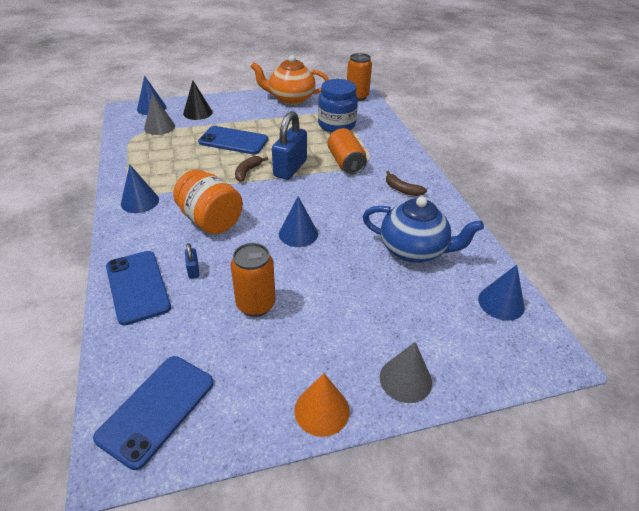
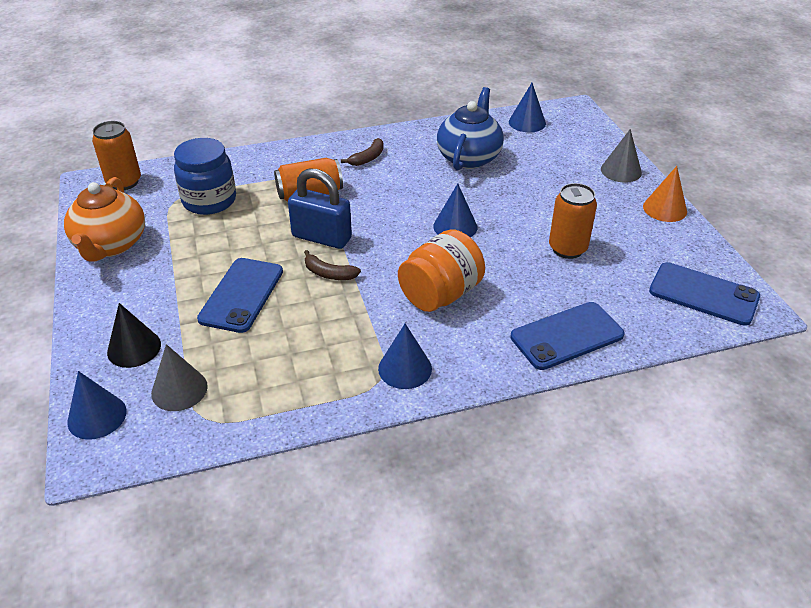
camera: 90 degrees left, 0 degrees up
(193, 270) = (530, 297): blue padlock -> none

